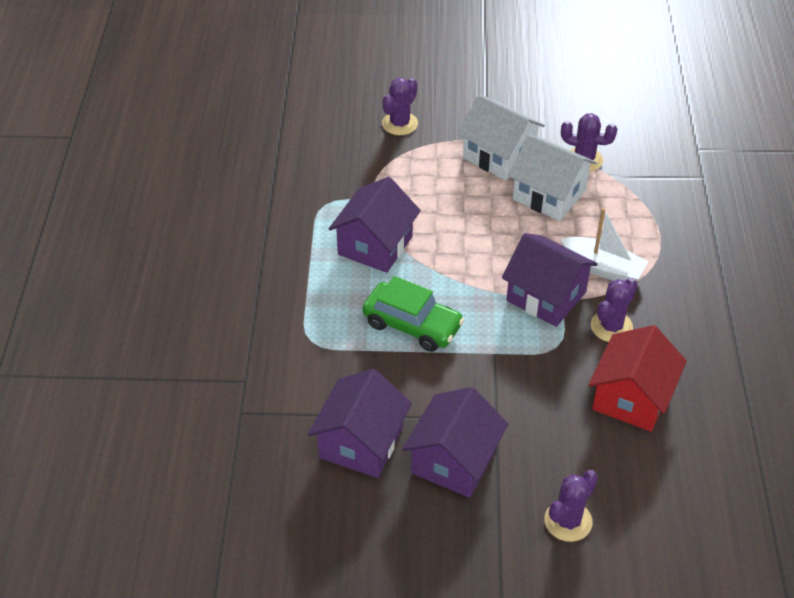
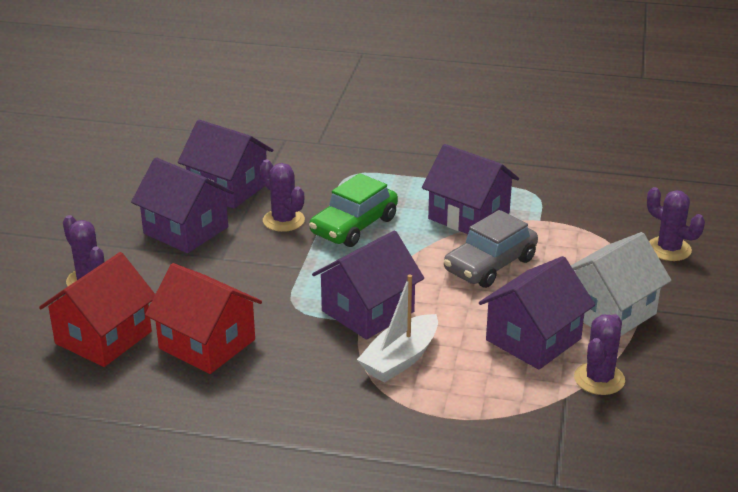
camera: 100 degrees right, 15 degrees down
(453, 226) = (490, 265): none -> grey car
(549, 195) = (533, 339): white house -> purple house
(611, 326) = (309, 349): purple cactus -> purple cactus (283, 220)
(652, 479) = (103, 337): none -> red house

